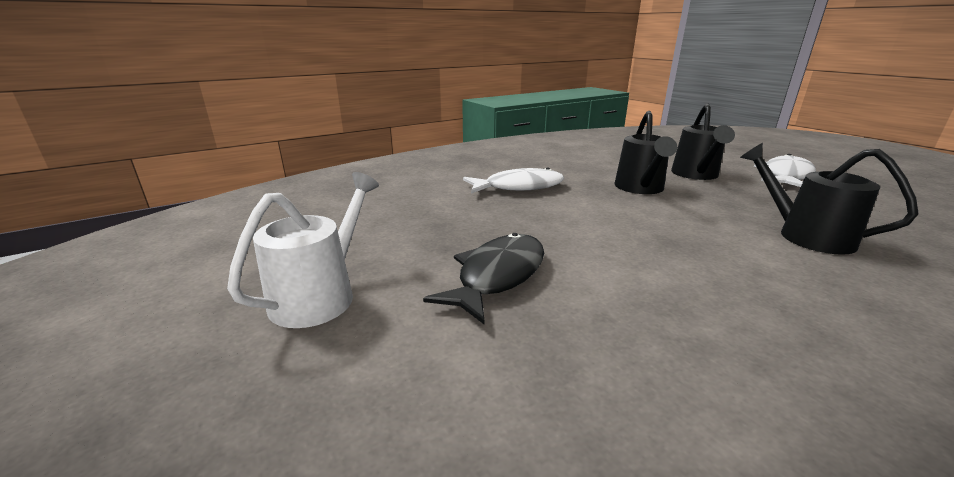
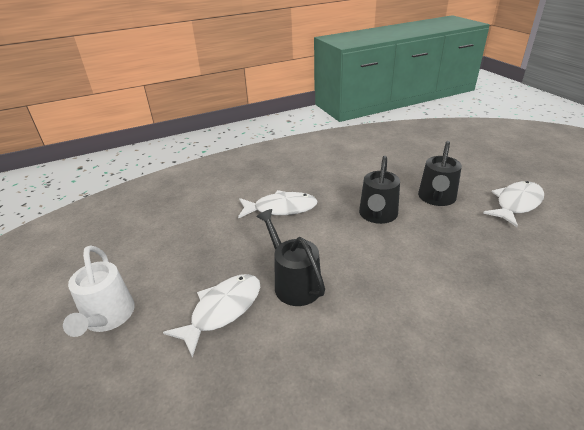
camera: 10 degrees right, 10 degrees up
(321, 295) = (107, 318): white watering can -> white watering can turned 135 degrees clockwise
(497, 276) = (222, 310): black fish -> white fish
(805, 235) = (473, 284): black watering can -> black watering can (293, 282)

